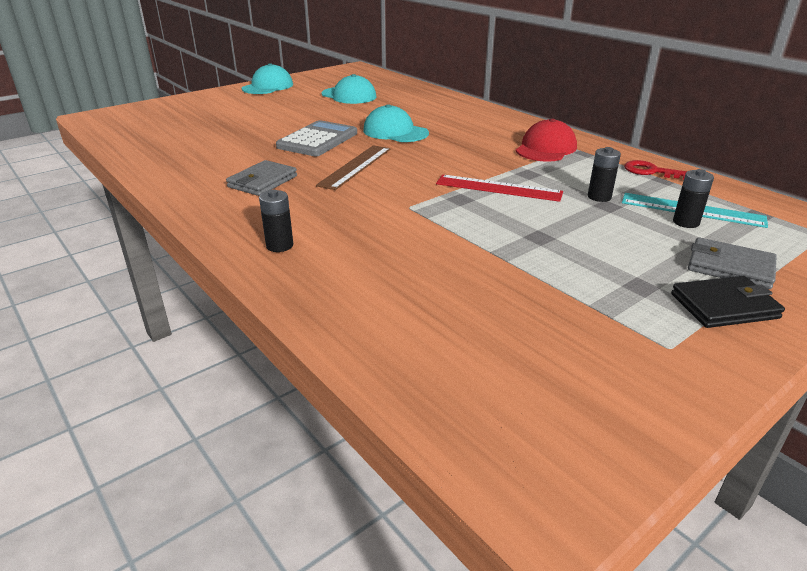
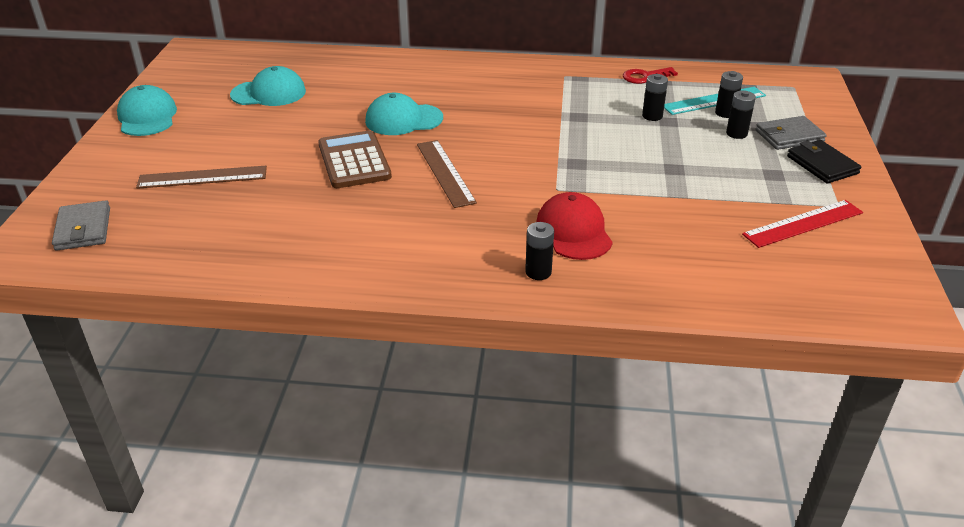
camera: 45 degrees left, 5 degrees up
(228, 118) = (202, 177): none -> brown ruler
(262, 181) = (402, 227): grey wallet -> grey wallet (83, 229)
(318, 140) = (354, 161): grey calculator -> brown calculator
(498, 188) = (582, 140): red ruler -> red ruler (803, 223)
(546, 148) = (548, 85): red cap -> red cap (574, 231)
(665, 241) = (736, 133): none -> black battery
(724, 306) = (822, 165): black wallet -> black wallet turned 60 degrees counterclockwise

